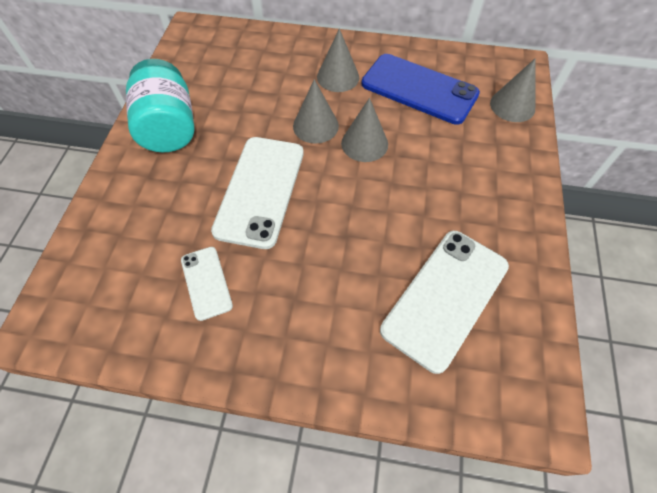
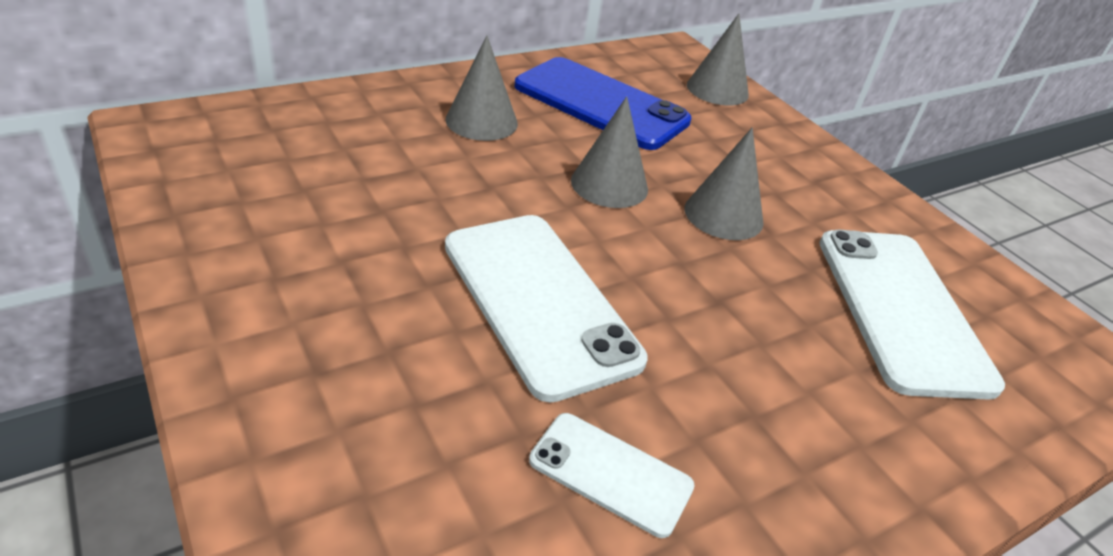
camera: 45 degrees left, 20 degrees down
(169, 128) = (273, 280): turquoise jar -> none
(315, 126) = (520, 188): grey cone -> grey cone (723, 215)
(419, 89) = (600, 104): blue phone -> blue phone turned 45 degrees clockwise

